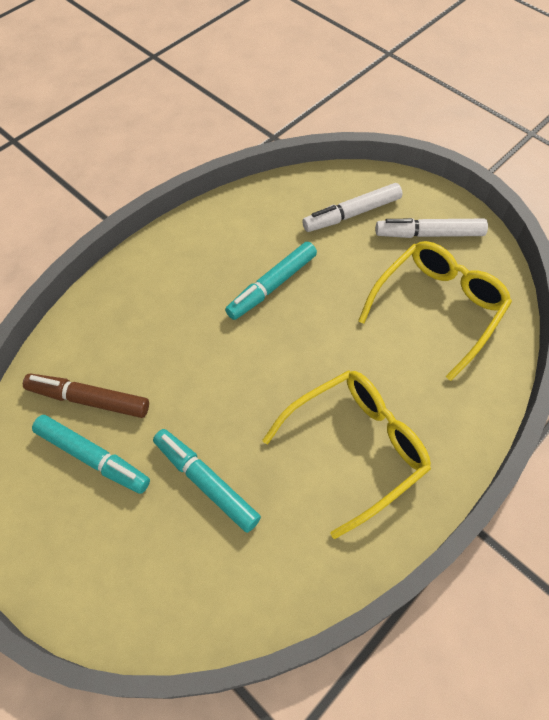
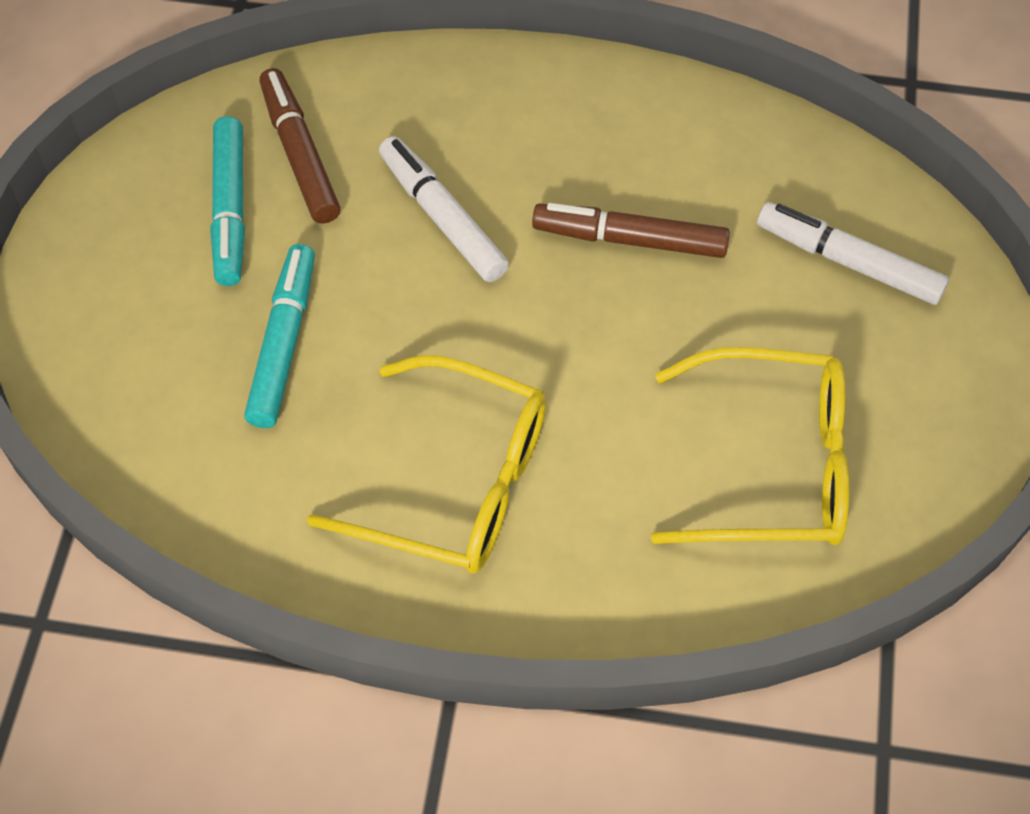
camera: 55 degrees right, 0 degrees up
(272, 286) = (629, 239): turquoise marker -> brown marker
(429, 234) = (904, 383): white marker -> white marker (442, 217)

